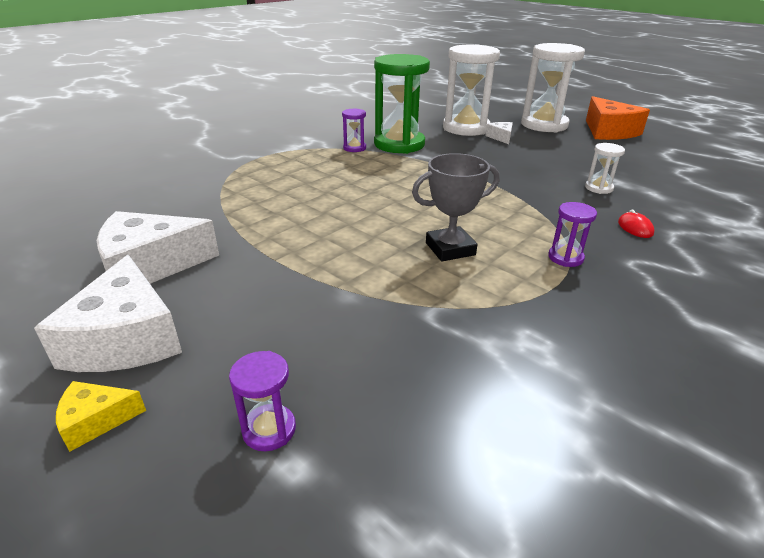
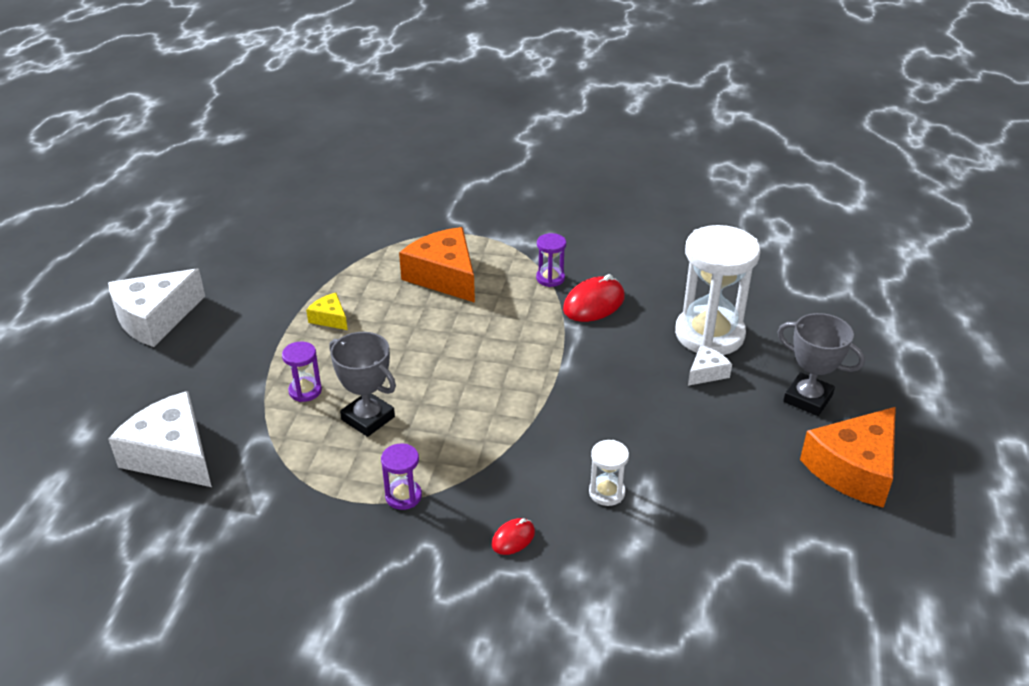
camera: 60 degrees right, 5 degrees up
(96, 420) = (85, 349): yellow cheese -> yellow cheese (330, 318)
(151, 265) = (238, 282): white cheese -> white cheese (172, 455)
(269, 429) = (105, 413): purple hourglass -> purple hourglass (305, 391)
(299, 176) = (444, 276): none -> orange cheese
(399, 144) = (594, 303): green hourglass -> red mouse
(544, 125) = (807, 398): white hourglass -> grey trophy

